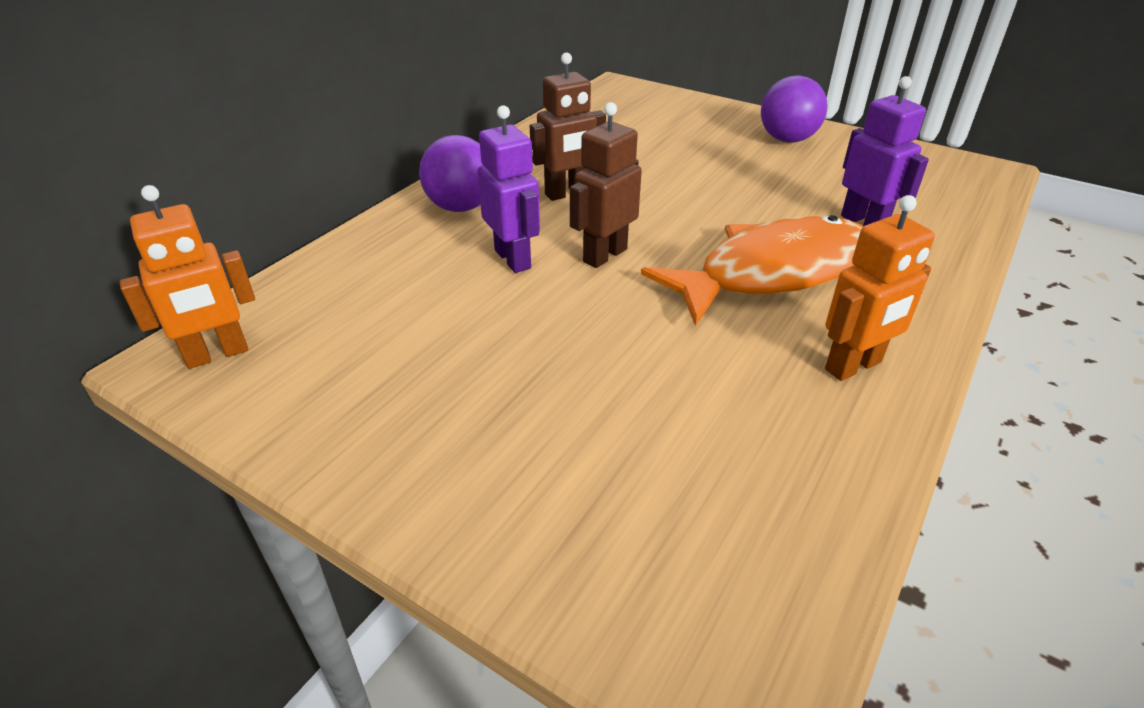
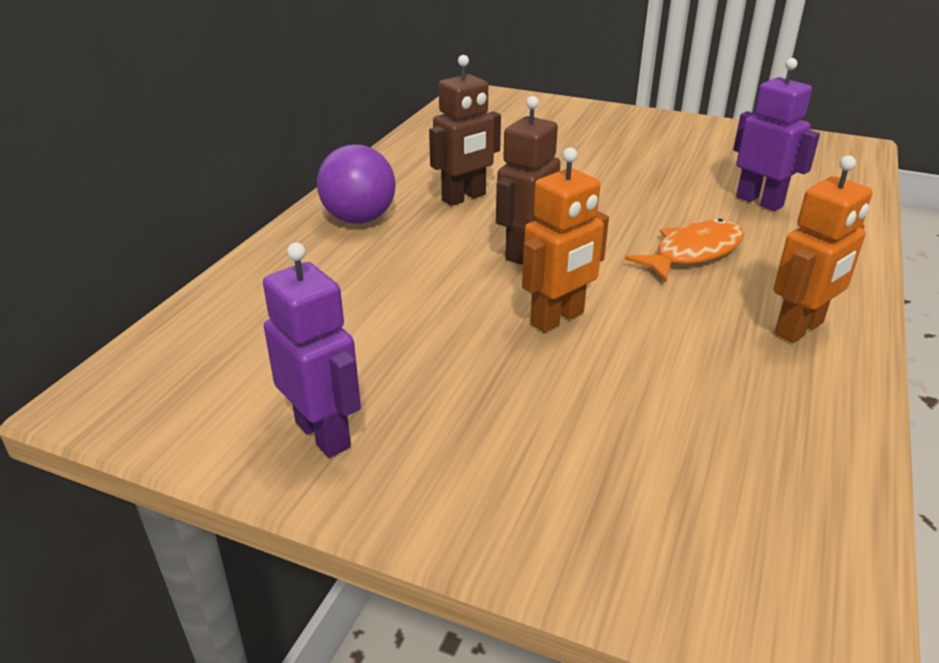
camera: 10 degrees left, 5 degrees down
(217, 354) = (150, 387): orange robot -> orange robot (557, 318)
(513, 259) = (433, 264): purple robot -> purple robot (323, 434)
(773, 272) = (693, 253): orange fish -> orange fish, size x0.58
(787, 139) = (659, 132): purple ball -> none

